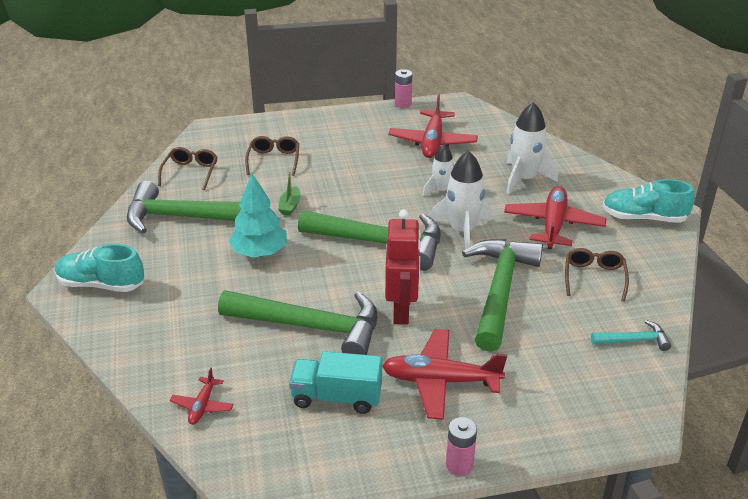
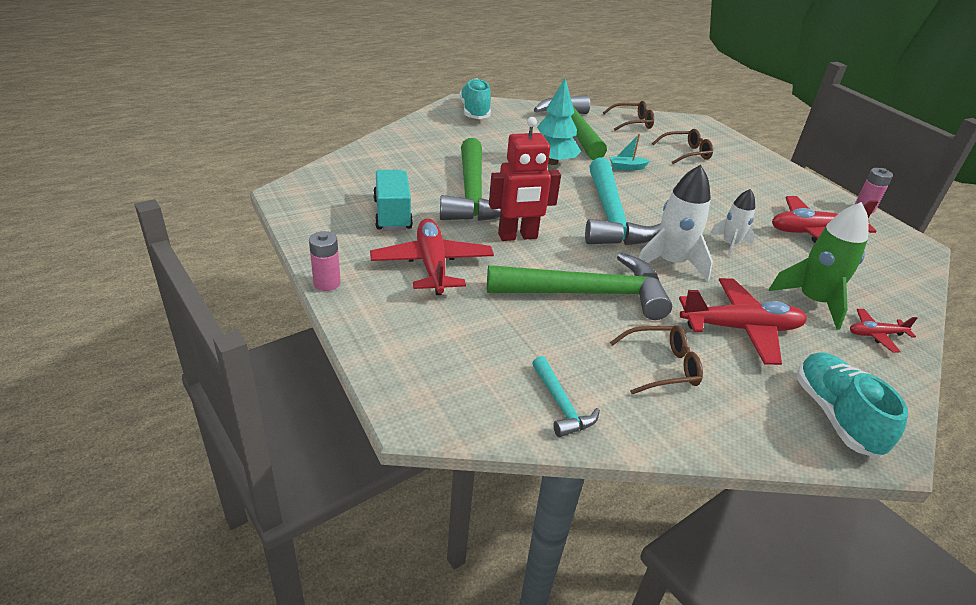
camera: 70 degrees right, 0 degrees up
(202, 406) = (365, 162): red plane -> red plane (875, 335)
(290, 206) = (626, 168): green boat -> turquoise boat
(380, 243) = (611, 216): green hammer -> turquoise hammer
(524, 179) = (813, 301): white rocket -> green rocket

